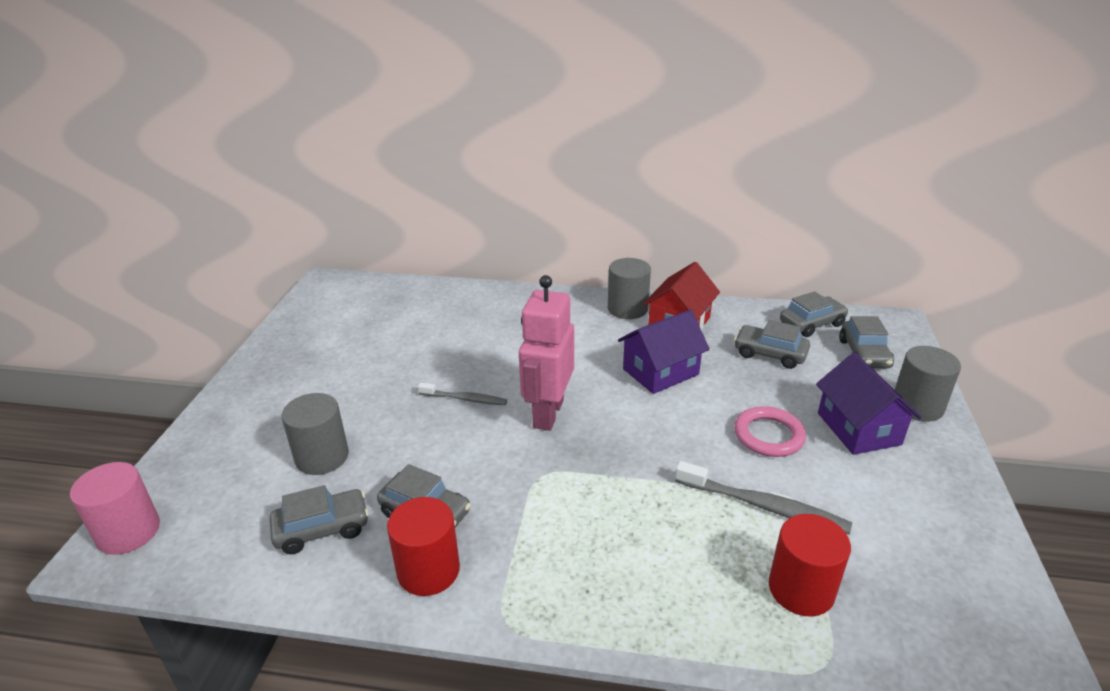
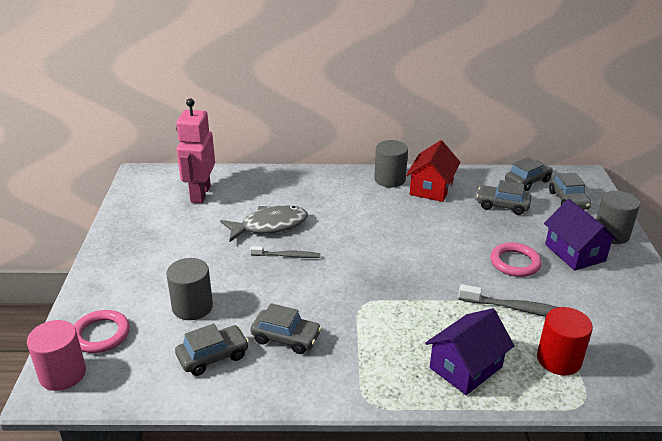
camera: 10 degrees left, 0 degrees up
(196, 483) = (101, 334): none -> pink ring
(428, 570) = (302, 375): red cylinder -> none
(456, 357) = (269, 226): none -> grey fish
(547, 413) = (353, 261): pink robot -> pink robot (200, 194)
(660, 372) = (427, 224): purple house -> purple house (465, 367)

